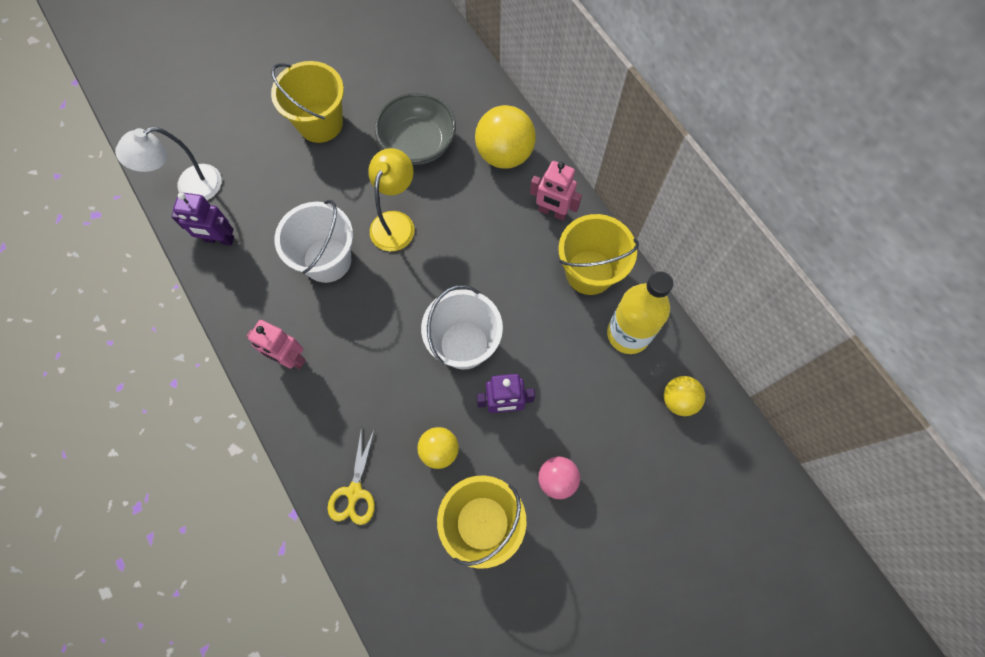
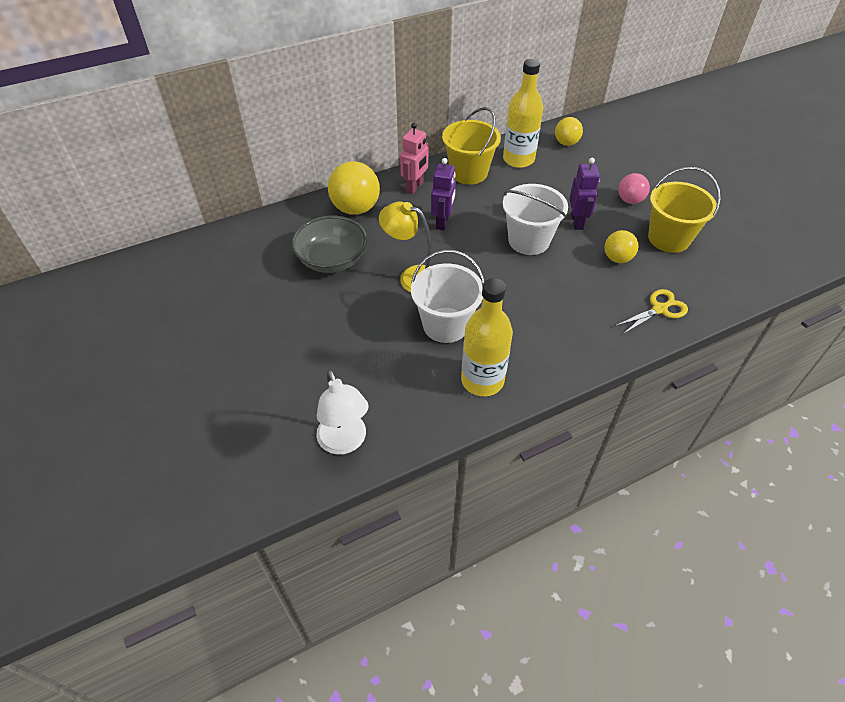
camera: 85 degrees left, 20 degrees down
(219, 239) = (414, 412): purple robot -> purple robot (443, 222)
(254, 298) = (482, 380): none -> yellow bottle
(290, 358) = (544, 352): pink robot -> none
(320, 123) = (290, 329): yellow bucket -> none
(354, 492) = (659, 309): yellow scissors -> yellow scissors turned 45 degrees counterclockwise

